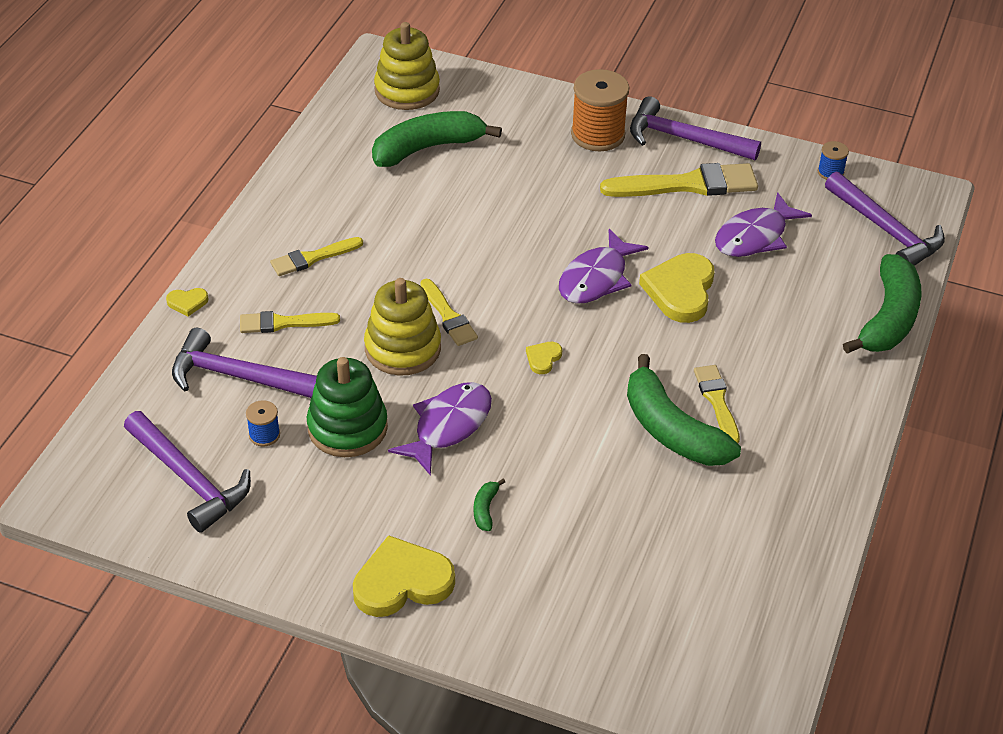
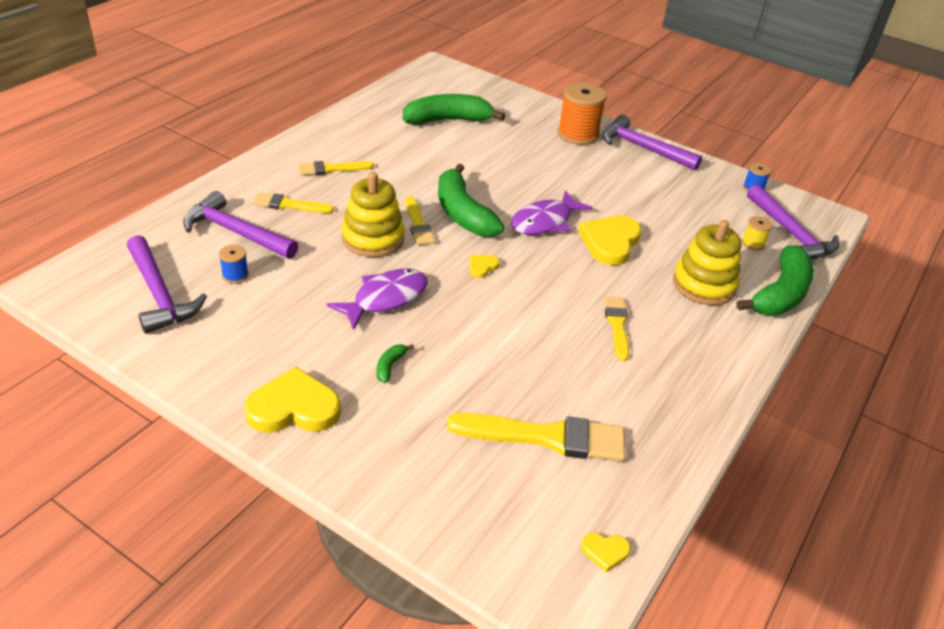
camera: 10 degrees right, 5 degrees down
(187, 302) = (224, 179): yellow heart -> yellow heart (605, 552)
(347, 427) = (303, 283): green stacking toy -> none
(407, 90) = (447, 86): yellow stacking toy -> yellow stacking toy (703, 285)
(671, 430) = (571, 339): green banana -> green banana (462, 213)
(687, 184) = (637, 176): yellow brush -> yellow brush (546, 437)
(755, 236) = (681, 218): purple fish -> none
(845, 255) = (753, 243): none -> yellow spool

